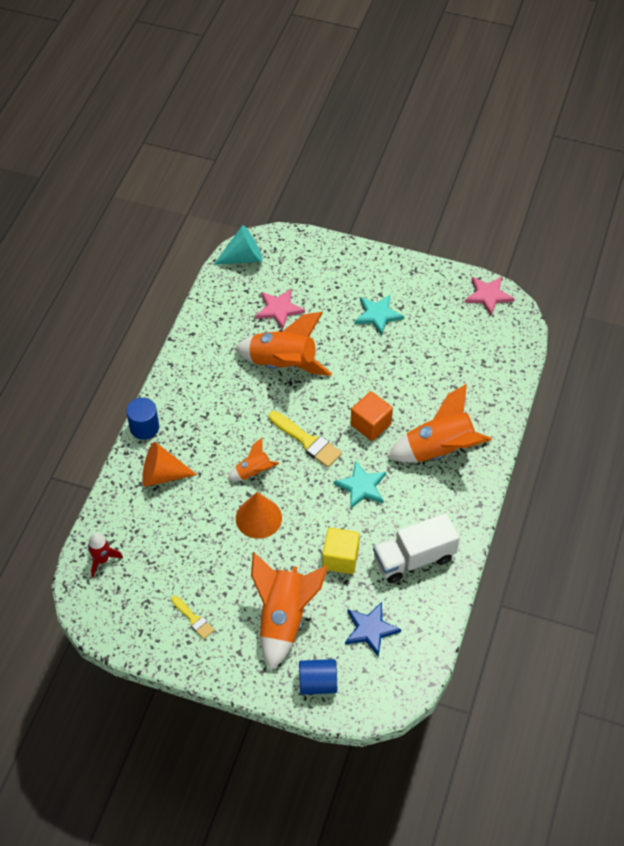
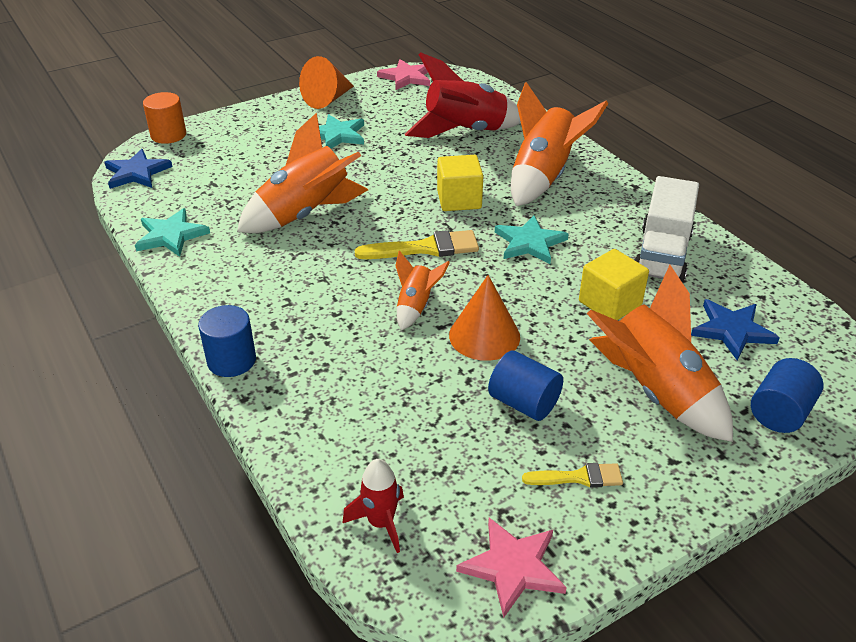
camera: 50 degrees left, 15 degrees down
(162, 475) = (321, 383): orange cone -> orange cone (328, 99)
(207, 322) = (171, 235): none -> turquoise star
(224, 566) = (523, 403): none -> blue cylinder
(243, 257) = (137, 173): turquoise cone -> blue star
(279, 309) = (235, 183): pink star -> pink star (513, 567)
(292, 237) = (168, 135): none -> orange cylinder
(370, 424) = (459, 200): orange cube -> yellow cube
(451, 375) = (465, 132): none -> red rocket

